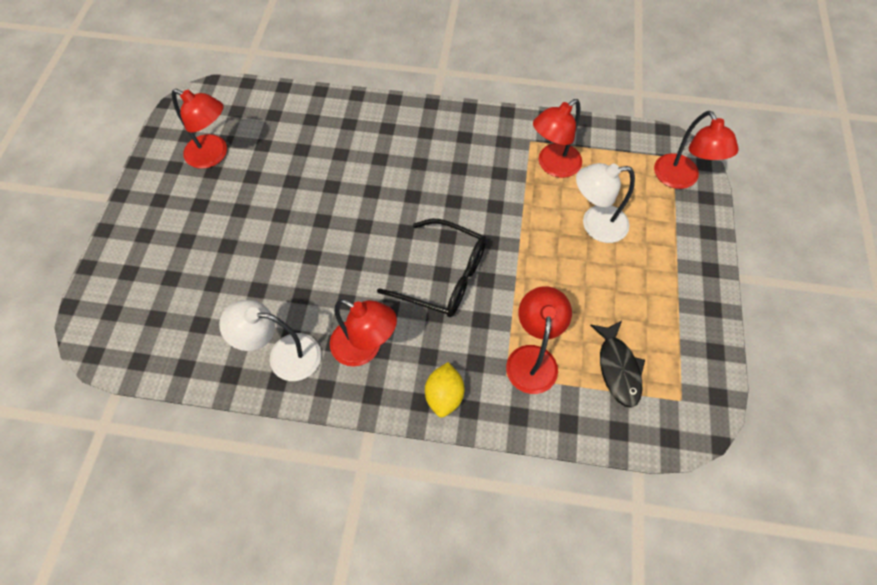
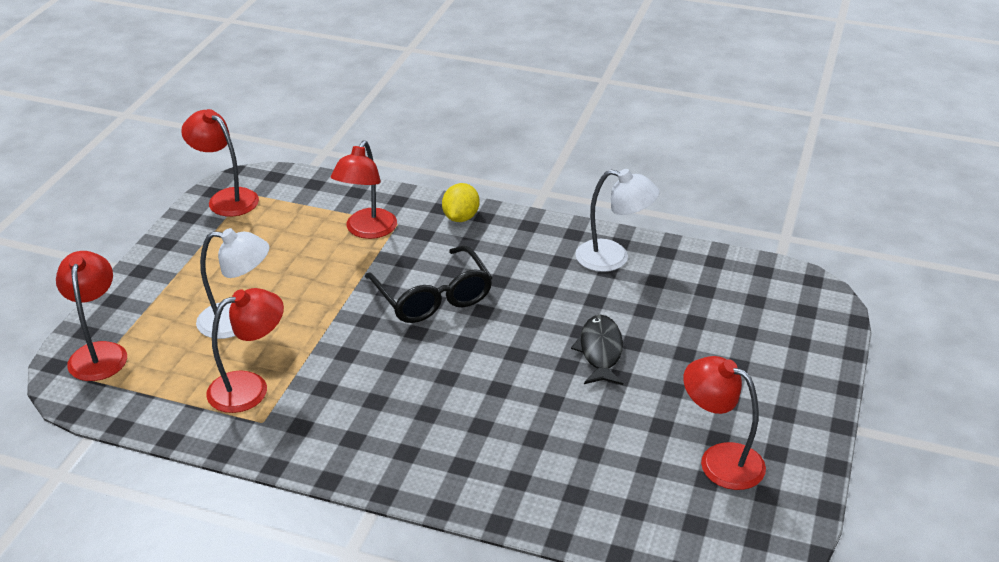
camera: 170 degrees left, 25 degrees down
(365, 348) = (530, 254): red lamp -> red lamp (226, 198)
(444, 276) = (433, 297): black glasses -> black glasses turned 150 degrees counterclockwise
(618, 368) = (290, 216): black fish -> black fish (600, 351)

